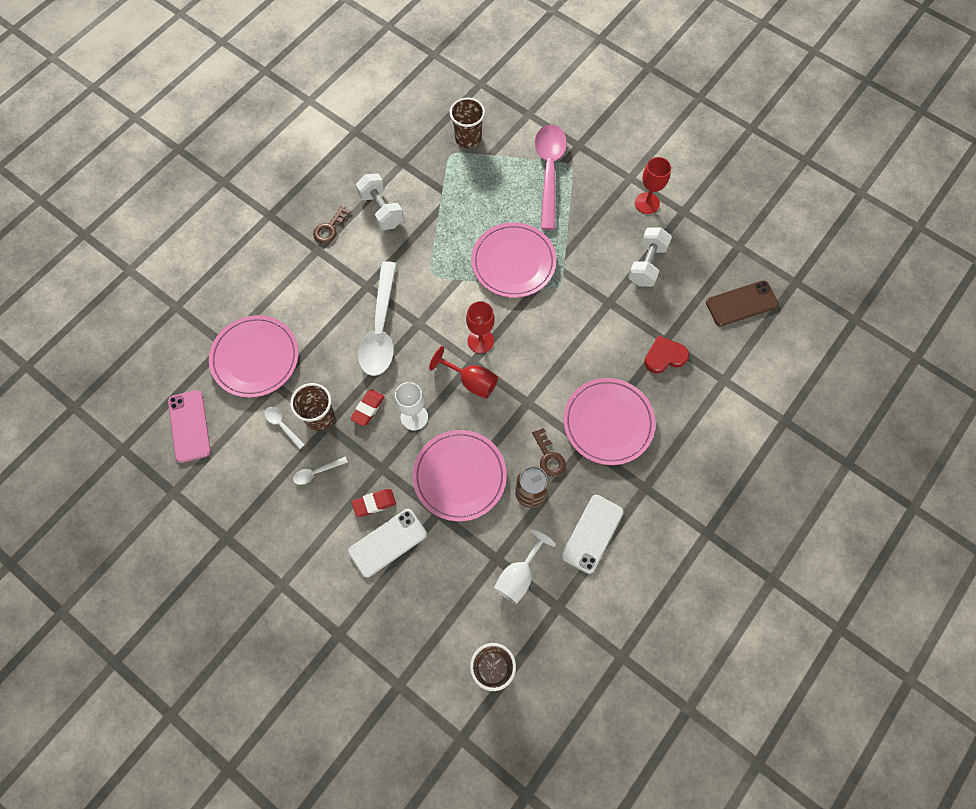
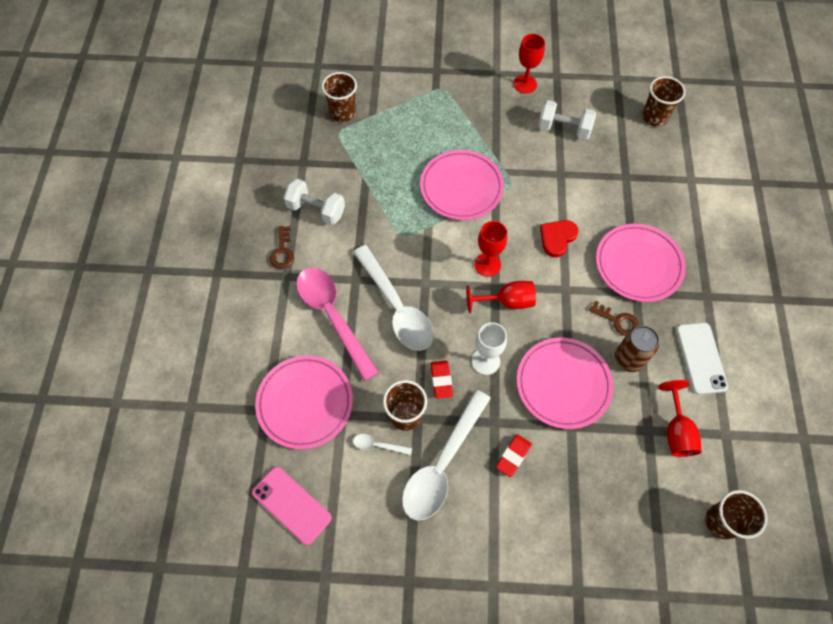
camera: 35 degrees left, 5 degrees down
(316, 472) = (442, 465): white spoon -> white spoon, size x2.44
(387, 543) = (552, 481): white phone -> none
(519, 575) = (676, 431): white goblet -> red goblet
(549, 171) = (430, 102): pink spoon -> pink spoon (332, 316)
(647, 264) = (564, 129): white dumbbell -> white dumbbell turned 60 degrees counterclockwise
(664, 356) = (635, 189): red heart -> red heart (557, 238)
(741, 303) = (654, 117): brown phone -> brown cup

